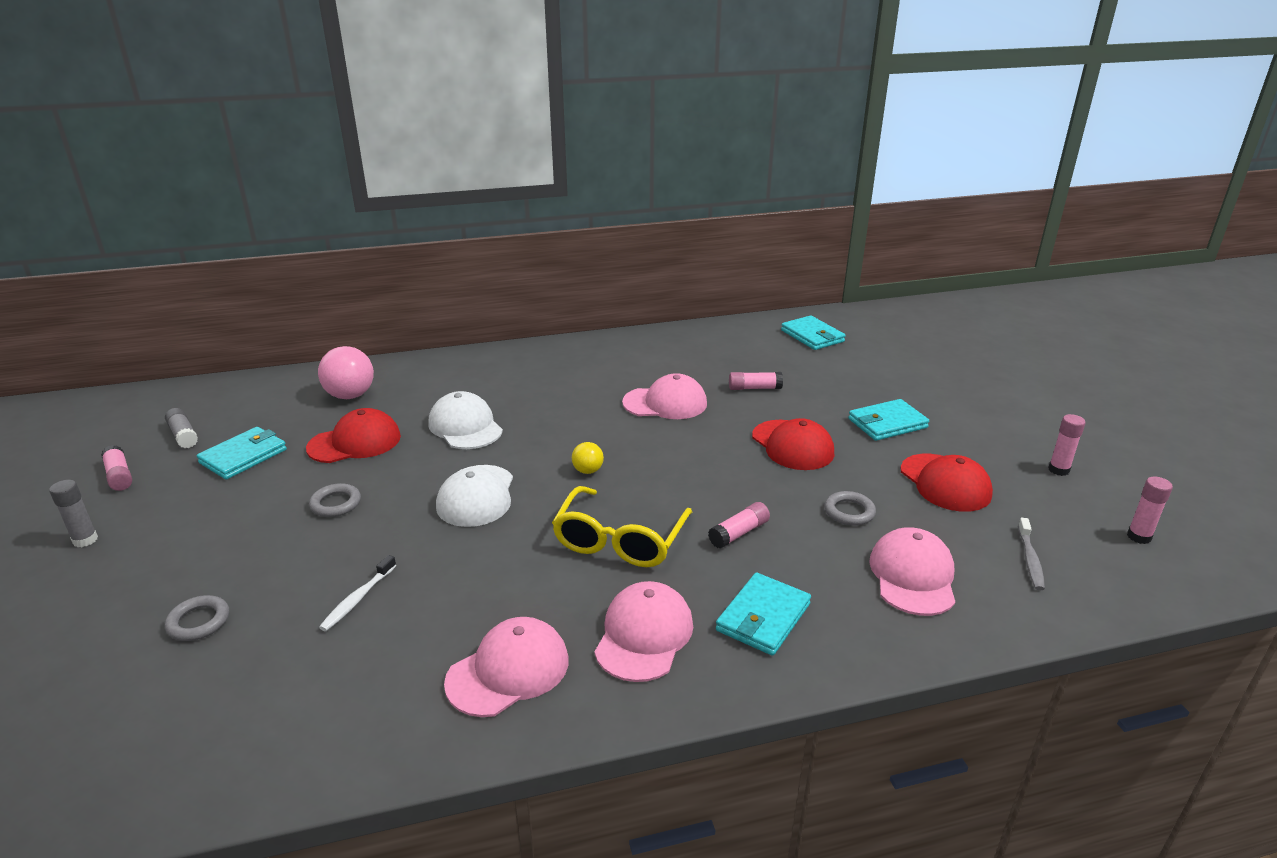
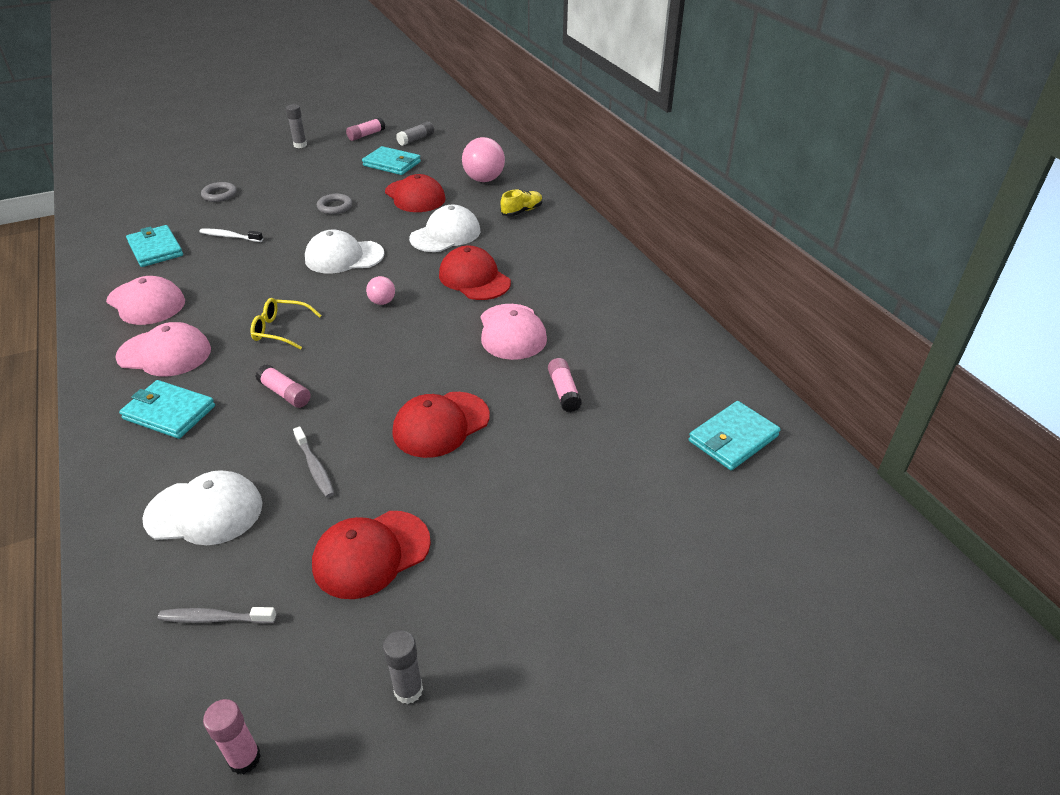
camera: 80 degrees right, 10 degrees up
(444, 380) = (522, 211): none -> yellow shoe
(566, 415) = (474, 278): none -> red cap
(588, 471) = (382, 302): yellow ball -> pink ball
(619, 540) = (280, 330): yellow glasses -> yellow glasses, size x0.60
(849, 512) = (315, 467): grey ring -> grey toothbrush
(887, 423) = (504, 507): turquoise wallet -> turquoise wallet (155, 249)
(912, 576) = (204, 511): pink cap -> white cap
(1058, 470) = (408, 690): pink glue stick -> grey glue stick

